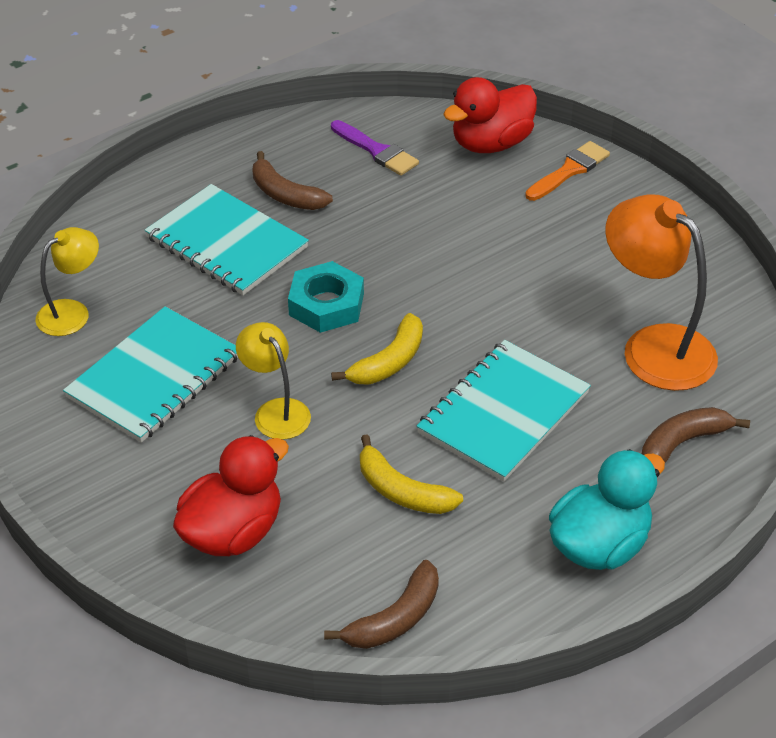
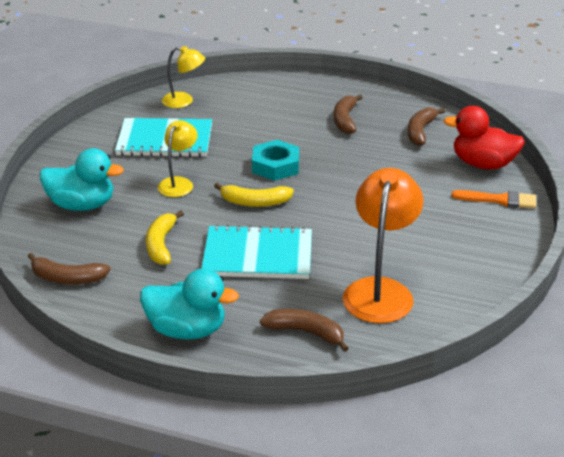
camera: 55 degrees right, 10 degrees down
(227, 243) = (285, 119): turquoise notebook -> none
(233, 532) = (82, 205): red duck -> turquoise duck
(376, 151) = (420, 131): purple brush -> brown banana

